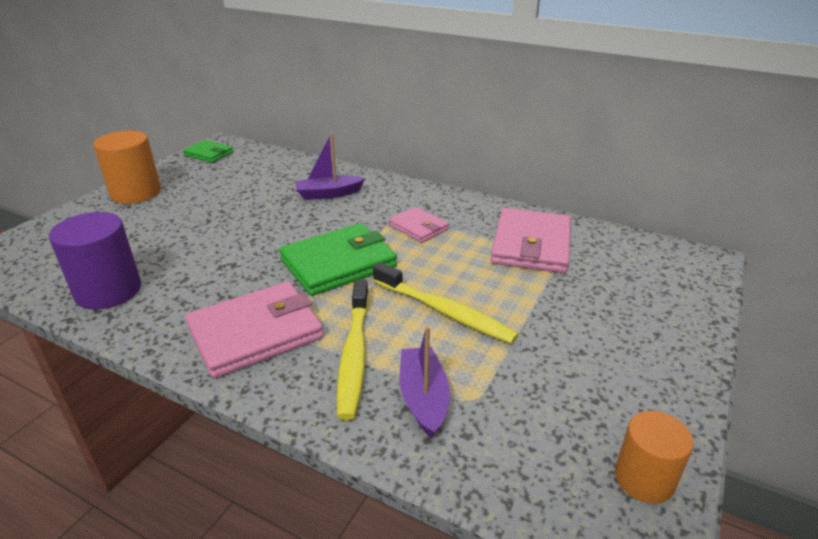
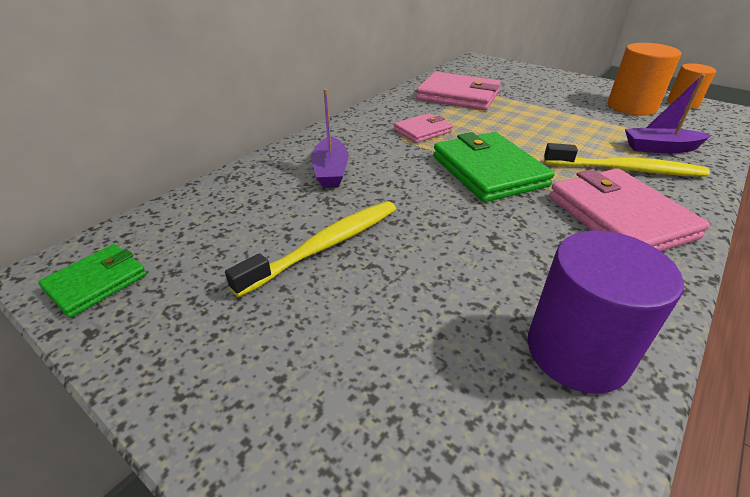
camera: 80 degrees left, 5 degrees up
(136, 193) = (222, 374): orange cylinder -> orange cylinder (631, 107)
(444, 311) = (555, 133): yellow toothbrush -> yellow toothbrush (325, 246)

